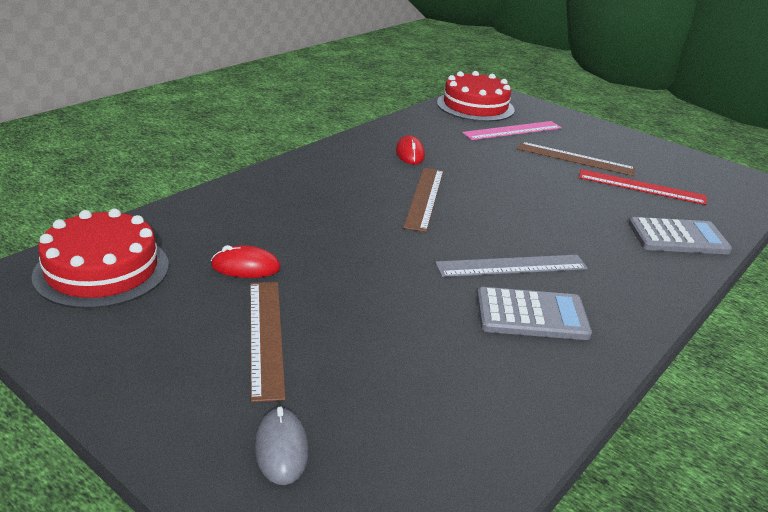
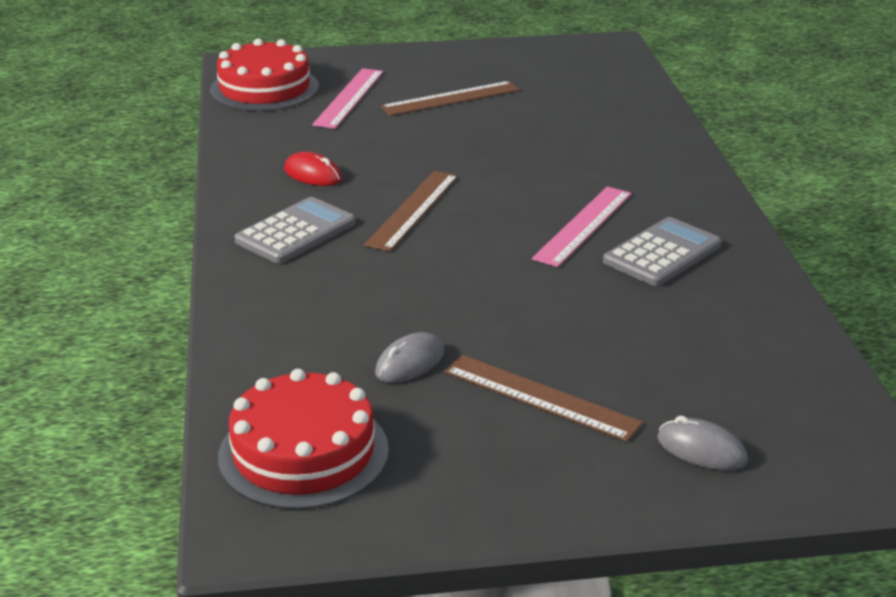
camera: 45 degrees left, 0 degrees up
(245, 267) = (410, 363): red mouse -> grey mouse
(424, 198) = (413, 210): brown ruler -> brown ruler turned 60 degrees clockwise
(511, 266) = (583, 225): grey ruler -> pink ruler
(641, 187) = (542, 98): red ruler -> none
(678, 237) = (638, 129): grey calculator -> grey calculator (296, 232)

